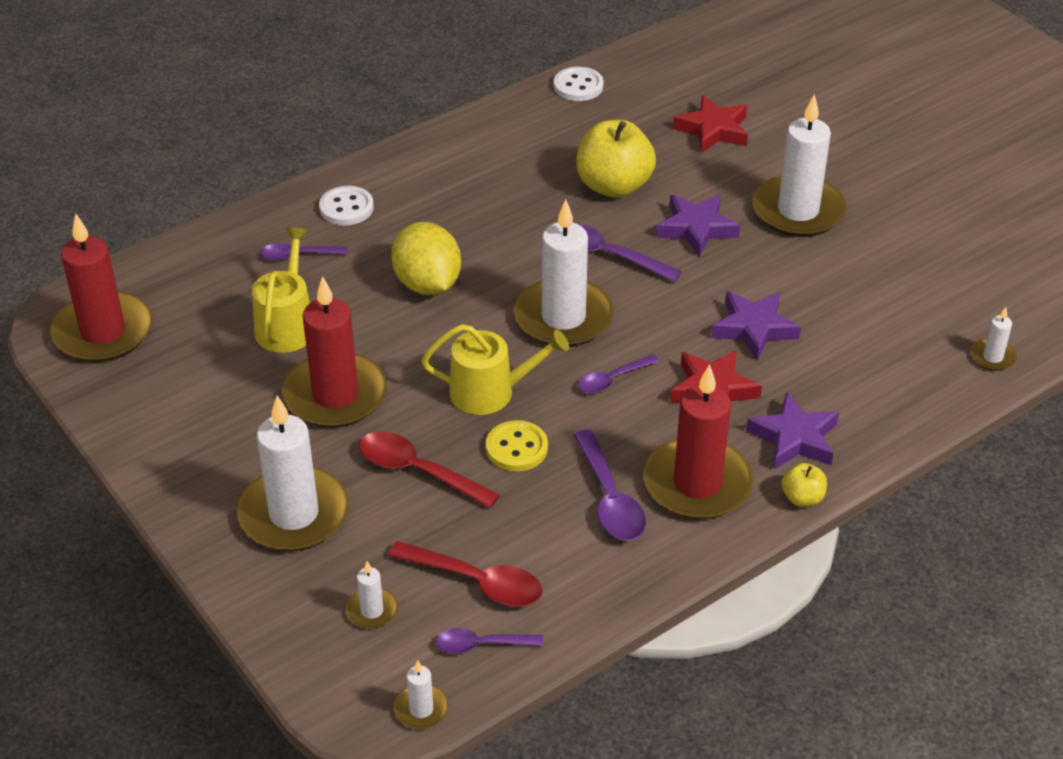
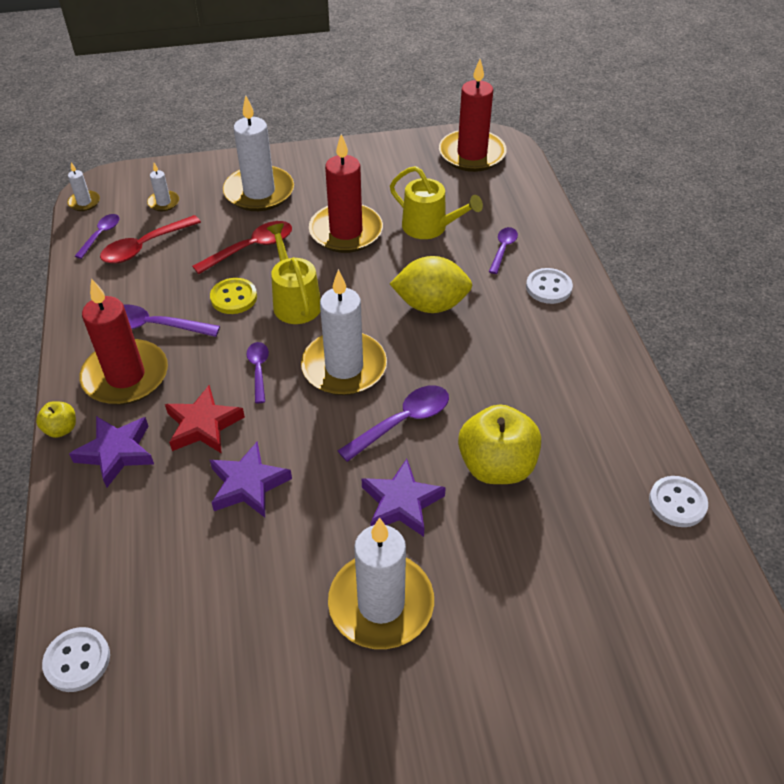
camera: 115 degrees right, 5 degrees up
(490, 392) = (295, 302): yellow watering can -> yellow watering can turned 135 degrees clockwise
(713, 130) = (552, 592): red star -> none
(993, 357) = (77, 660): white candle -> white button

